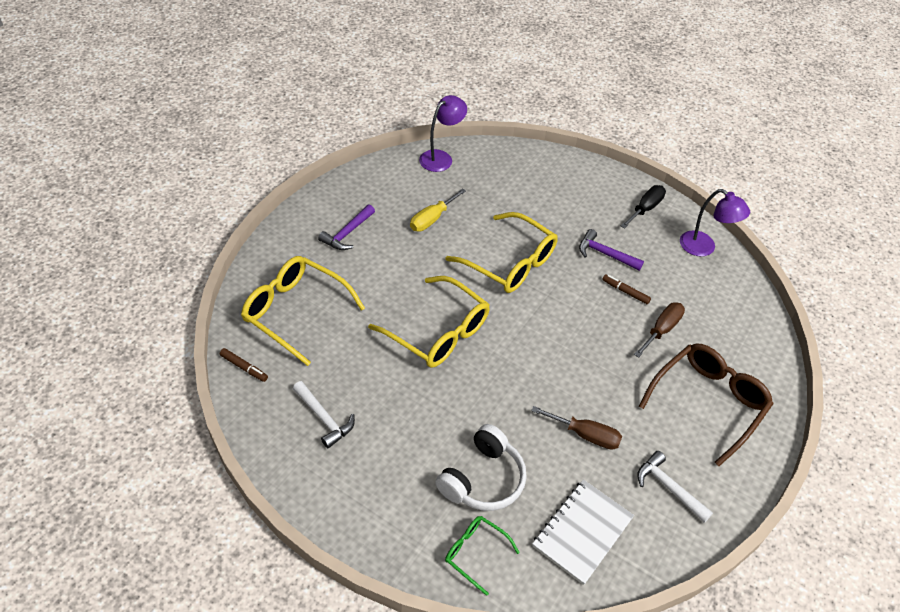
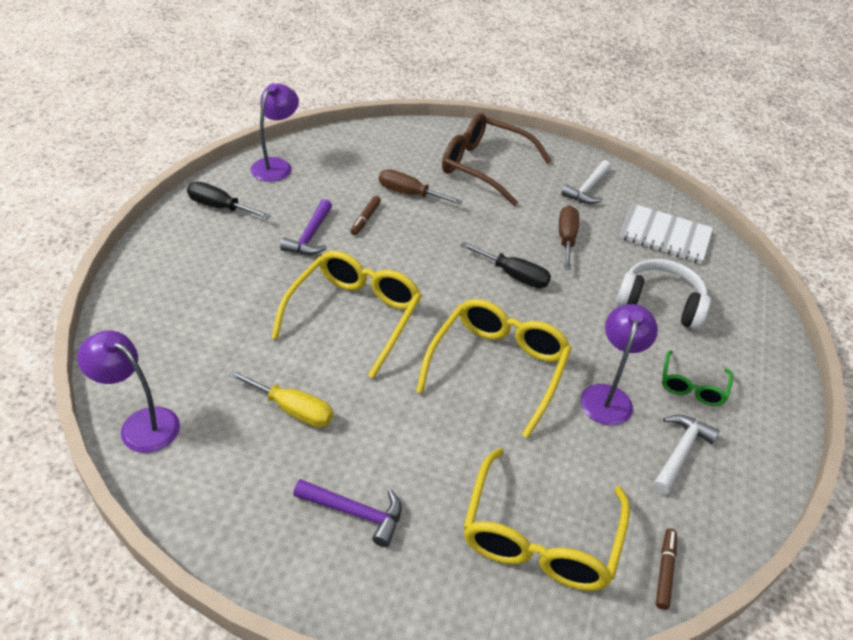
camera: 105 degrees left, 5 degrees down
(390, 393) = (608, 396): none -> purple lamp
(475, 553) = (734, 299): green glasses -> green glasses (692, 386)
(539, 375) = (514, 275): none -> black screwdriver

